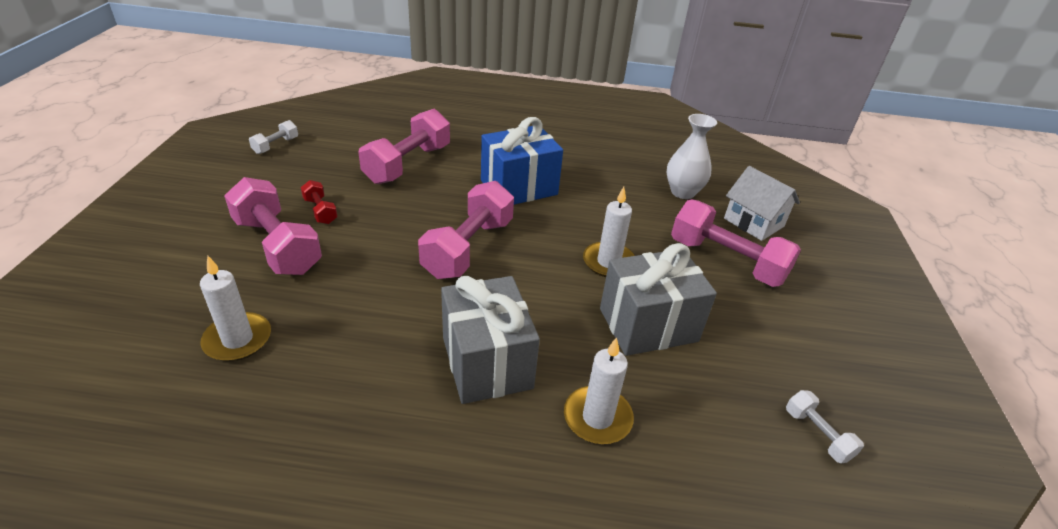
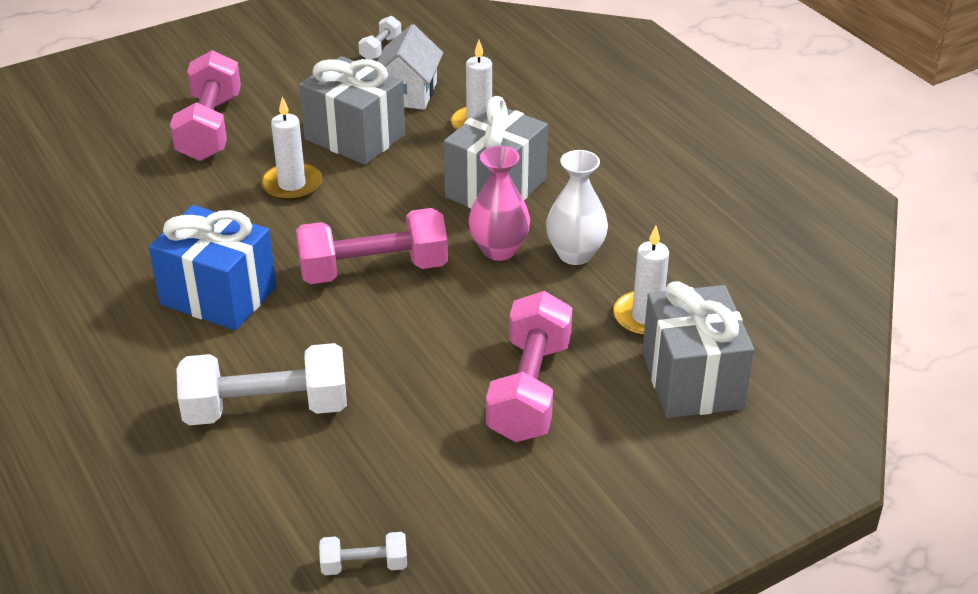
camera: 125 degrees left, 0 degrees up
(160, 316) = (692, 380): none -> grey gift
(320, 211) = (443, 406): red dumbbell -> none
(408, 164) = (266, 409): pink dumbbell -> white dumbbell
(412, 314) = (499, 250): none -> pink vase
(682, 192) = (97, 187): white vase -> white vase (575, 254)
(753, 222) = (116, 131): white house -> white house (408, 93)

